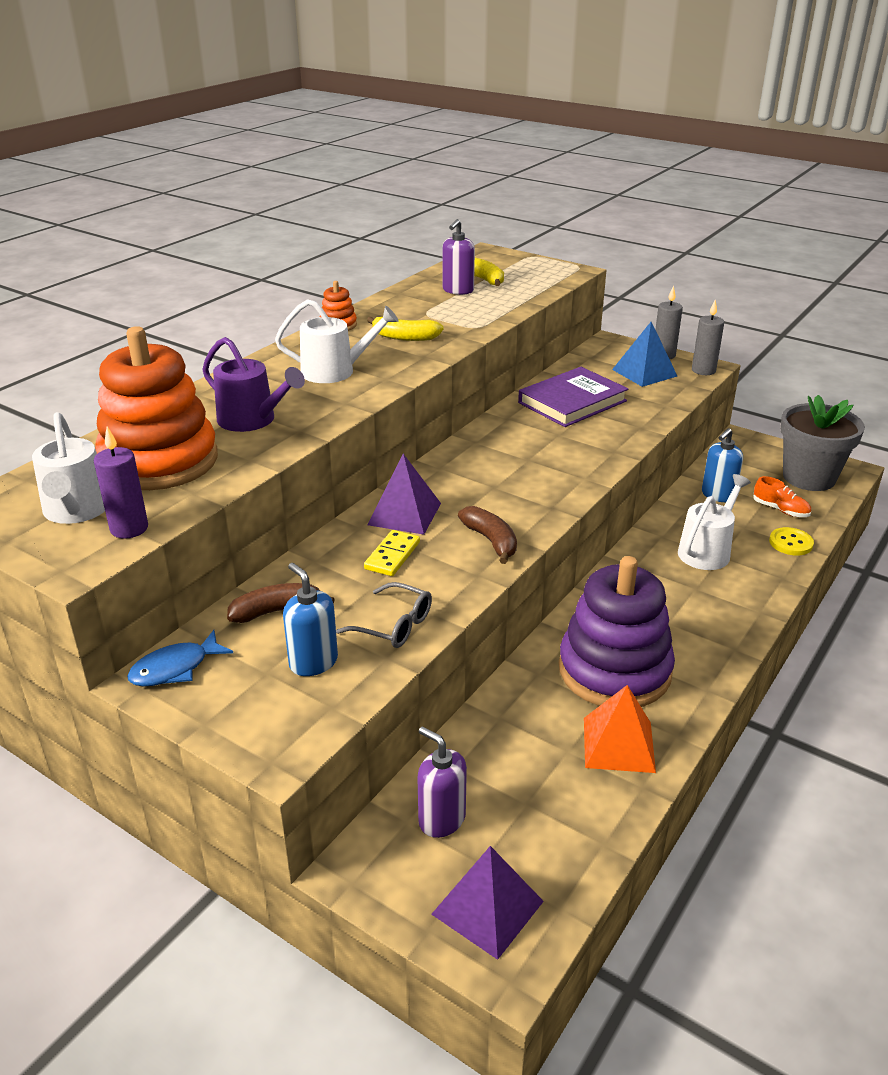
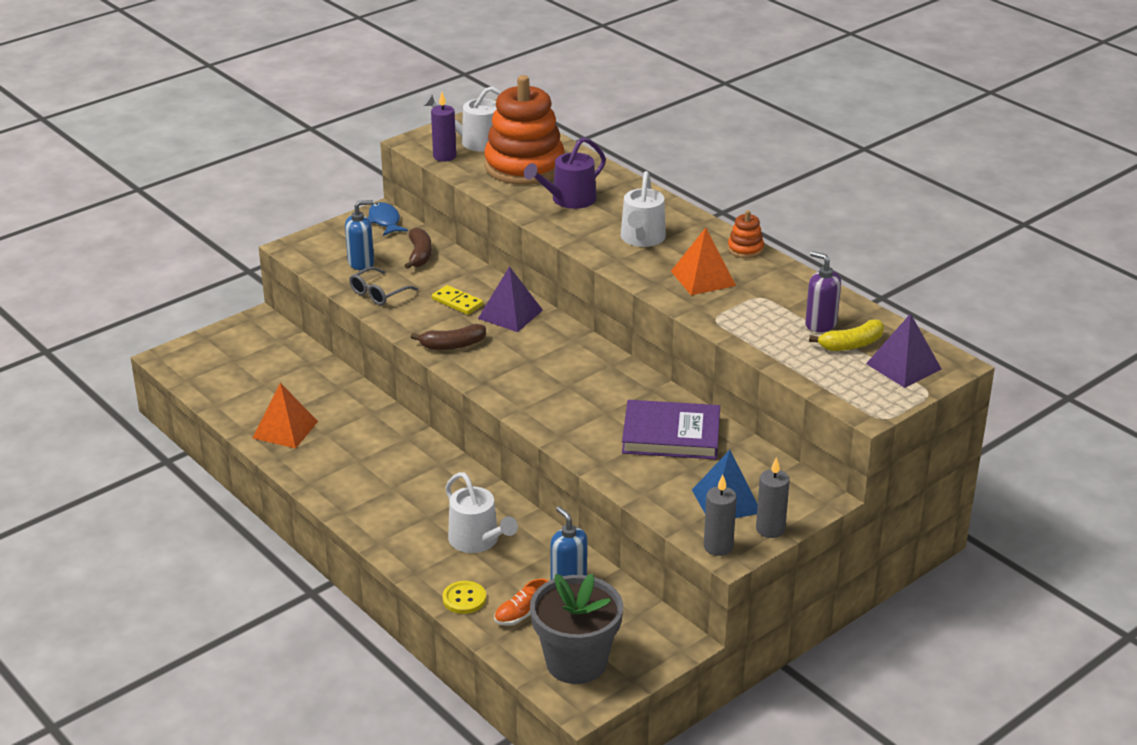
camera: 105 degrees right, 0 degrees up
(404, 337) = (703, 278): yellow banana -> orange pyramid
(441, 819) = (272, 352): purple soap dispenser -> none
(487, 907) = (204, 357): purple pyramid -> purple pyramid (903, 366)
(572, 402) = (671, 435): purple book -> purple book turned 60 degrees counterclockwise
(614, 671) = (355, 446): purple stacking toy -> none

